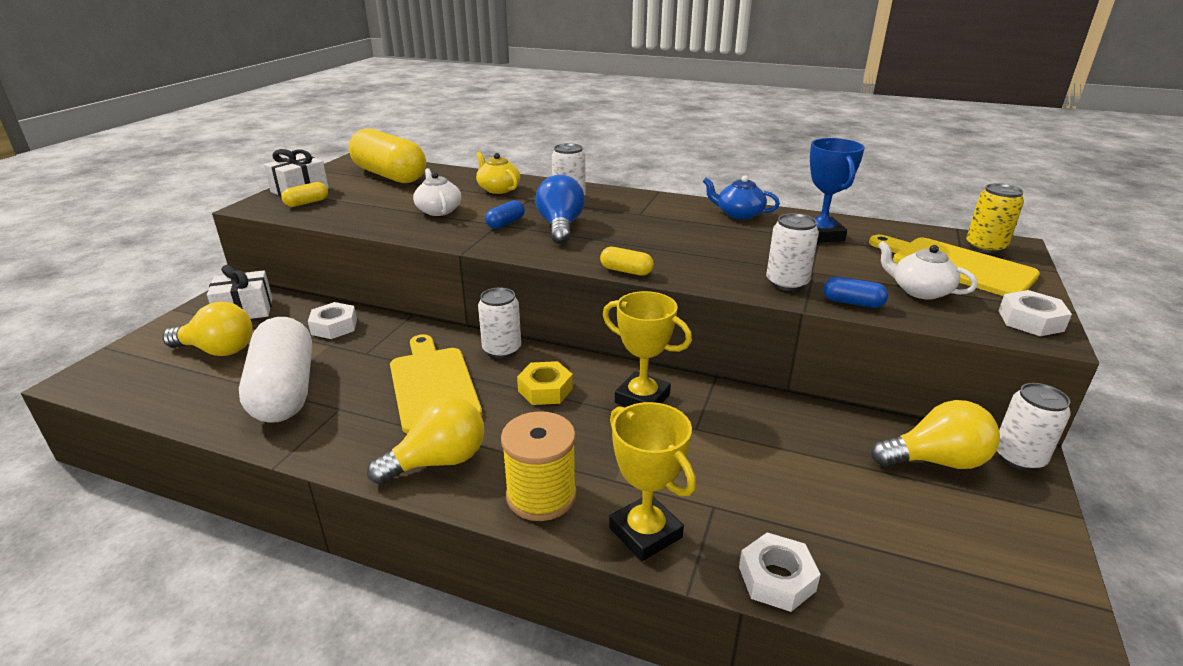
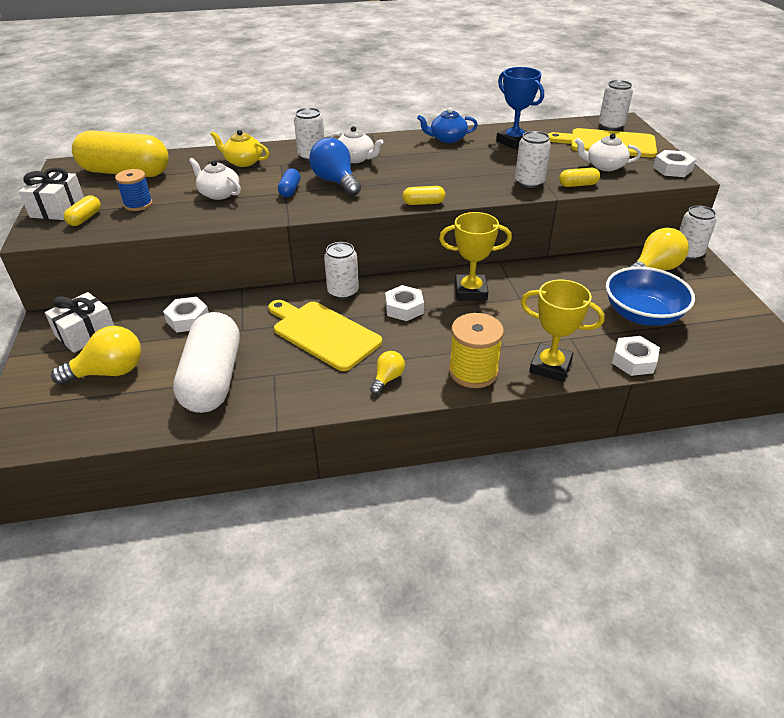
camera: 30 degrees left, 10 degrees up
(284, 391) = (213, 379): white capsule -> white capsule turned 45 degrees clockwise
(361, 202) = (138, 204): none -> blue spool
(438, 461) = (387, 379): yellow light bulb -> yellow light bulb, size x0.56
(545, 389) = (404, 308): yellow nut -> white nut
(610, 210) = (355, 158): none -> white teapot
(852, 303) = (578, 185): blue capsule -> yellow capsule
(855, 517) = (642, 314): none -> blue bowl
(985, 247) = (611, 126): yellow can -> white can

